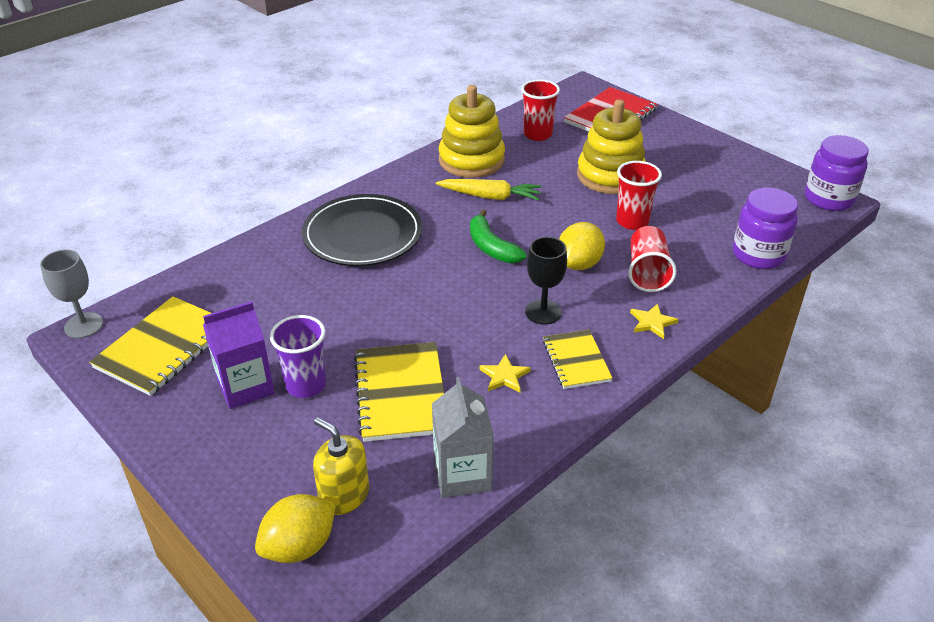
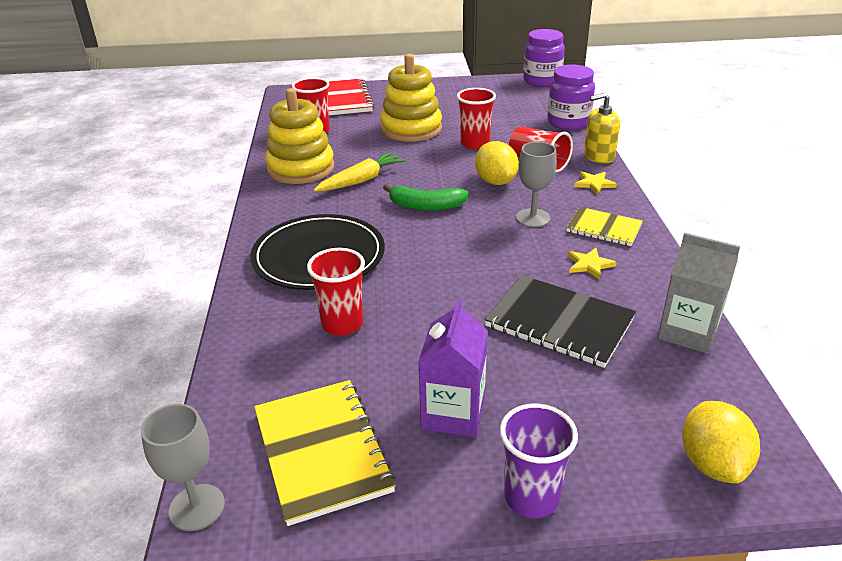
camera: 50 degrees left, 5 degrees down
(294, 288) = (342, 324): none -> red cup
(306, 385) = (492, 372): purple cup -> purple cup (531, 497)
(344, 495) = (664, 408): yellow soap dispenser -> yellow soap dispenser (599, 156)
(401, 393) = (559, 323): yellow notebook -> black notebook
(543, 312) = (533, 218): black goblet -> grey goblet

